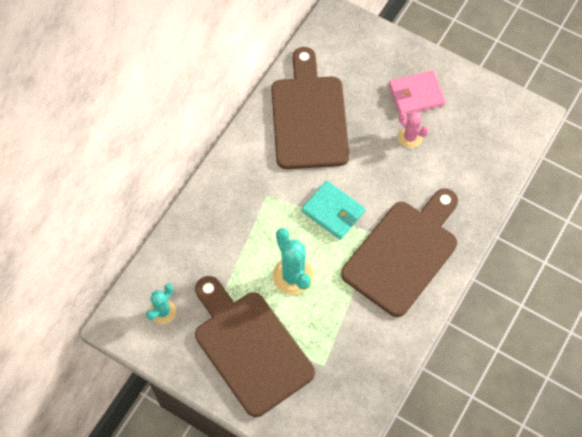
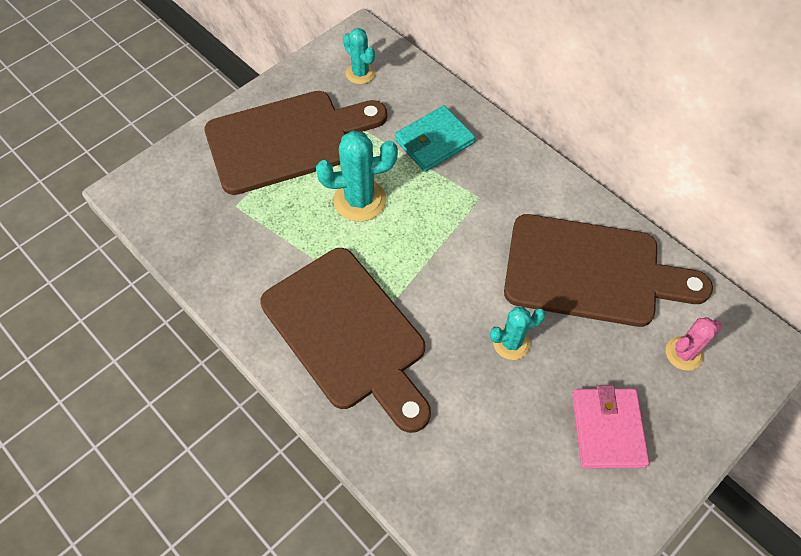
camera: 105 degrees right, 5 degrees down
(333, 211) = (435, 265): turquoise wallet -> turquoise wallet (434, 141)
(377, 155) = (511, 343): none -> turquoise cactus
(410, 137) = (532, 397): pink cactus -> pink cactus (684, 353)

